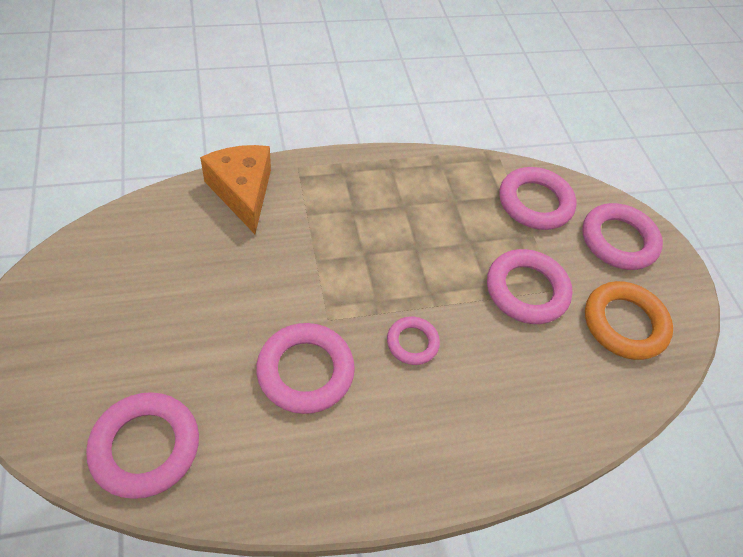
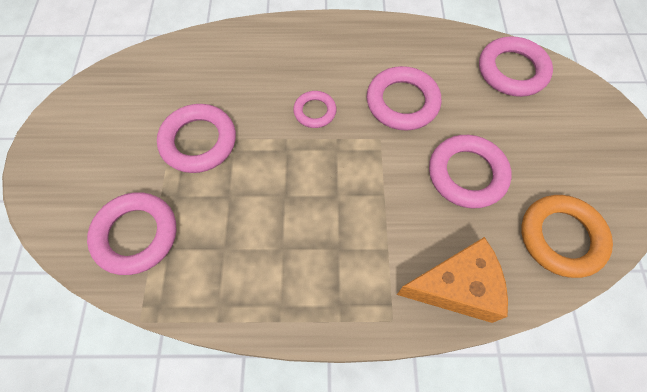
camera: 160 degrees left, 10 degrees up
(242, 192) = (456, 287): orange cheese -> orange cheese turned 90 degrees counterclockwise
(618, 240) = (77, 179): pink ring -> pink ring (467, 174)
(624, 324) = (130, 103): orange ring -> orange ring (561, 237)

